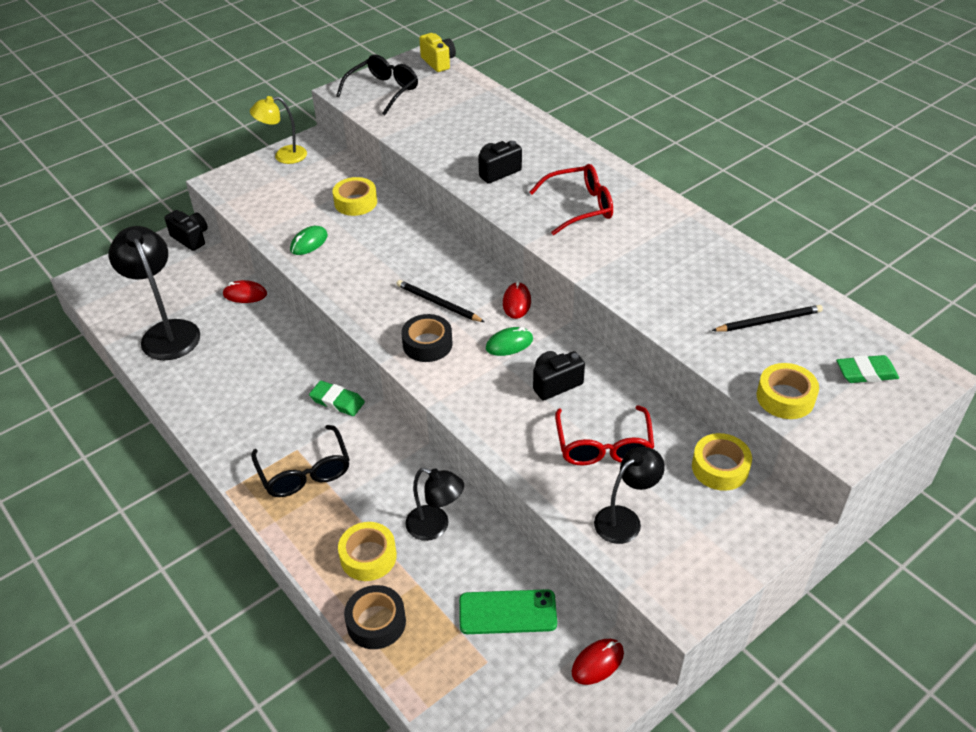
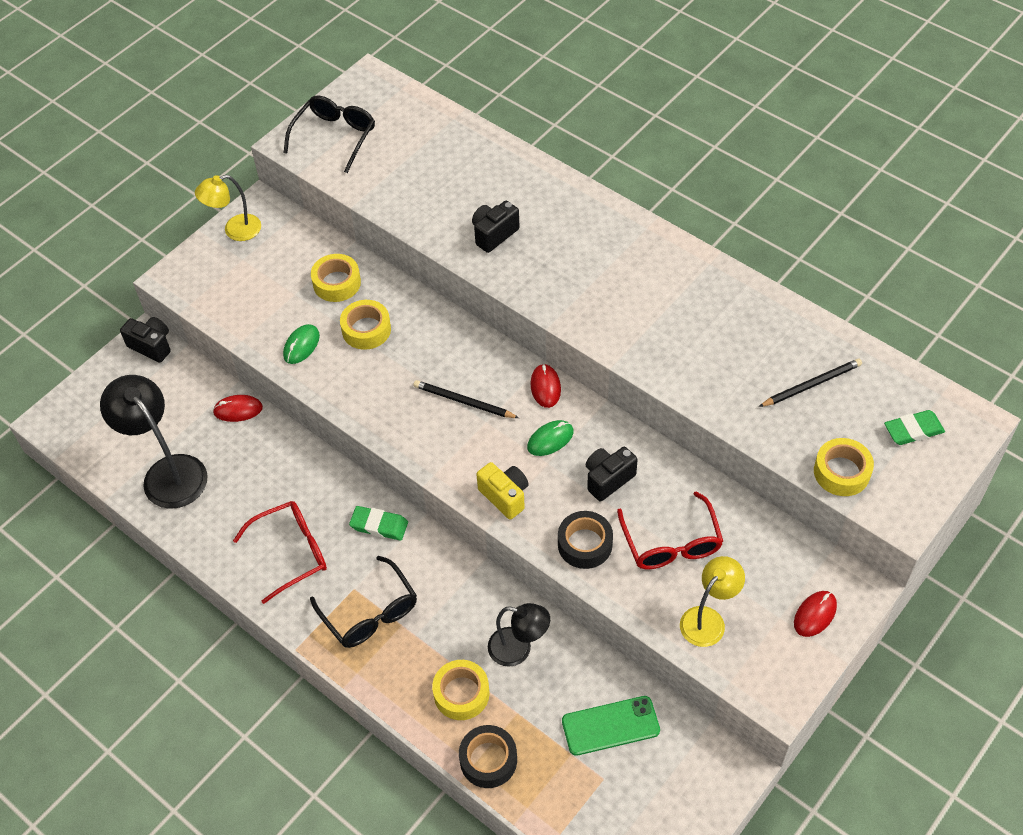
camera: 10 degrees left, 10 degrees up
(427, 344) = (466, 454): black tape -> black tape (585, 544)
(438, 62) = (386, 85): yellow camera -> yellow camera (505, 496)
(580, 207) = (593, 269): red glasses -> red glasses (292, 552)
(597, 663) = (705, 760): red mouse -> red mouse (815, 614)
(625, 519) = (708, 619): black lamp -> yellow lamp
(720, 468) = (787, 547): yellow tape -> yellow tape (366, 330)

